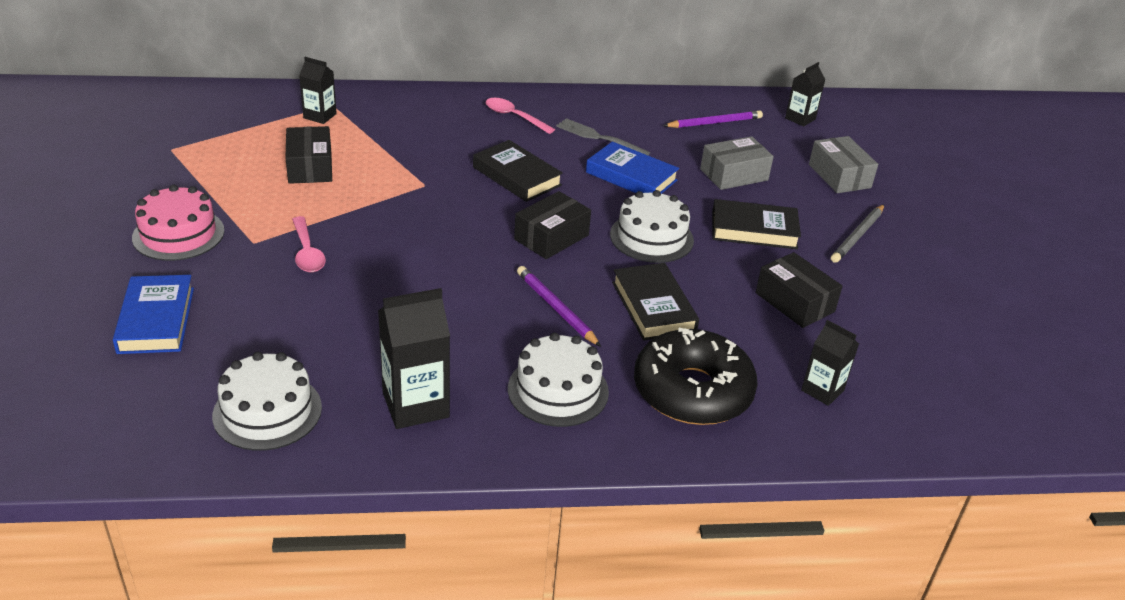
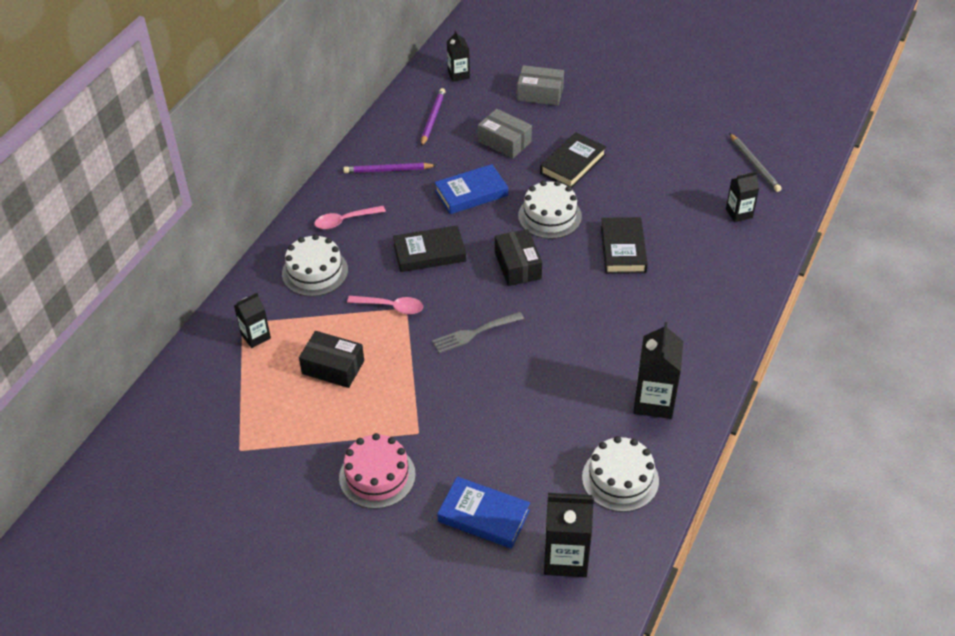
camera: 55 degrees left, 10 degrees up
(119, 400) = (565, 557): none -> black carton
(307, 252) = (452, 405): pink spoon -> pink spoon (391, 307)
(556, 308) = (597, 296): purple pencil -> purple pencil (388, 170)
(558, 390) = (676, 328): white cake -> white cake (315, 272)
(599, 138) = (409, 187): grey fork -> grey fork (475, 333)
(653, 307) = (623, 249): black book -> black book turned 75 degrees clockwise
(692, 391) = (710, 268): black donut -> none
(734, 175) = (504, 142): grey box -> grey box turned 60 degrees counterclockwise
(794, 302) = (656, 184): black box -> none
(857, 236) = (609, 121): grey pencil -> grey pencil (754, 164)

